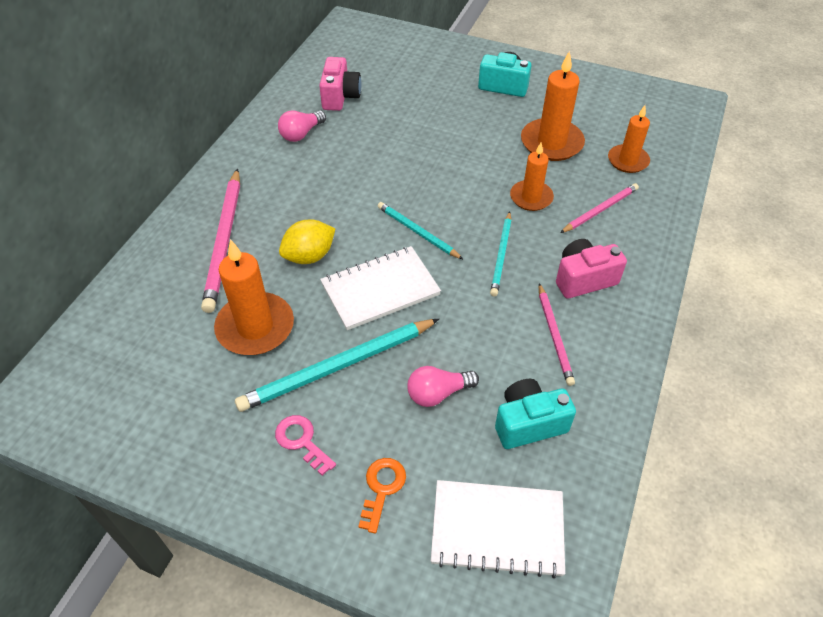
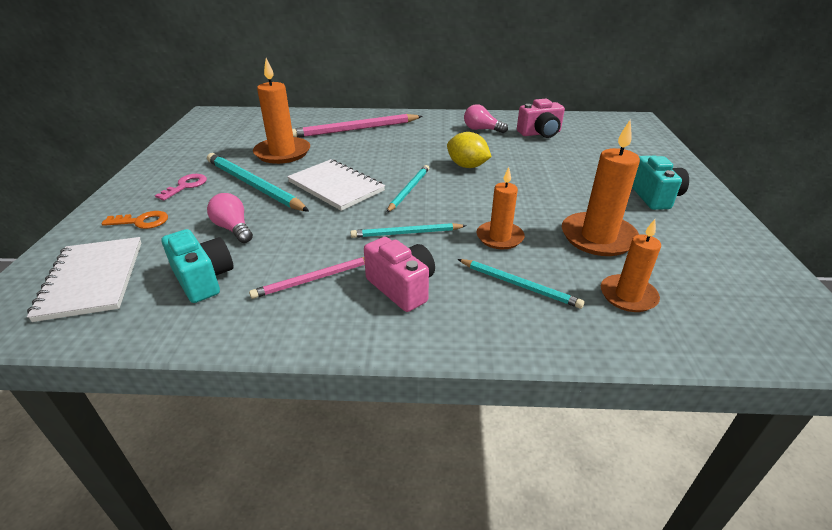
camera: 70 degrees right, 15 degrees down
(309, 256) = (356, 156): yellow lemon -> yellow lemon (467, 166)
(600, 210) = (518, 285): pink pencil -> turquoise pencil

